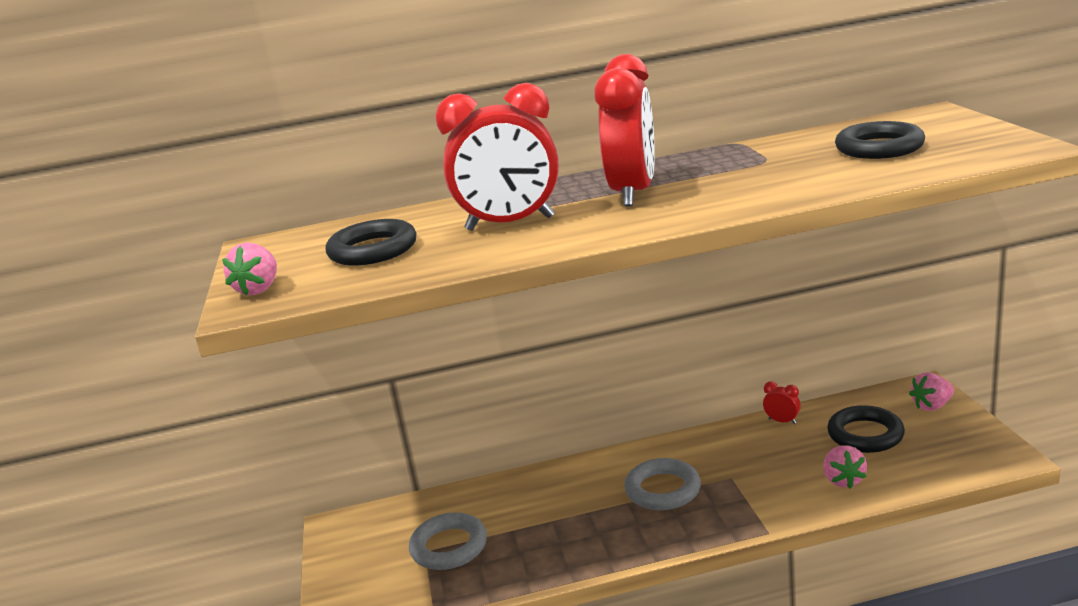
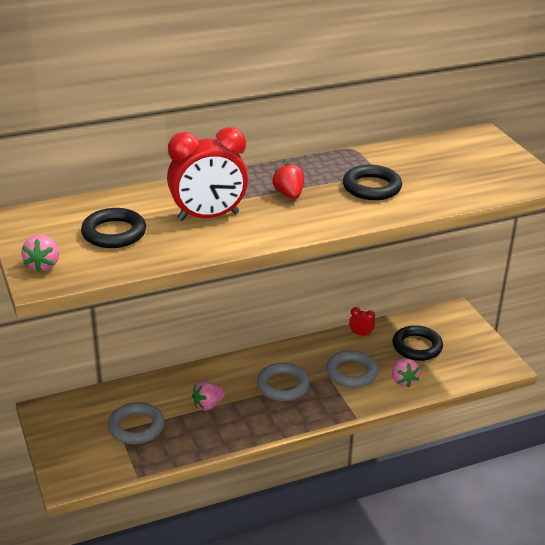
camera: 15 degrees left, 10 degrees up
(633, 193) = (289, 195): red clock -> red strawberry
(765, 471) = (351, 373): none -> grey ring
(879, 148) = (449, 168): black ring -> black ring (371, 187)
(932, 406) = (460, 326): pink strawberry -> pink strawberry (208, 405)

